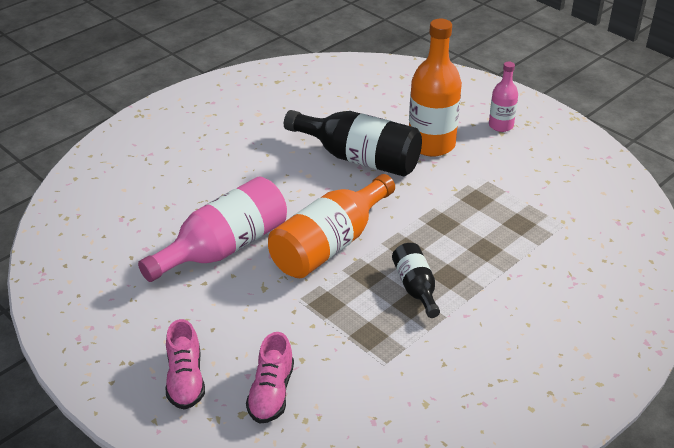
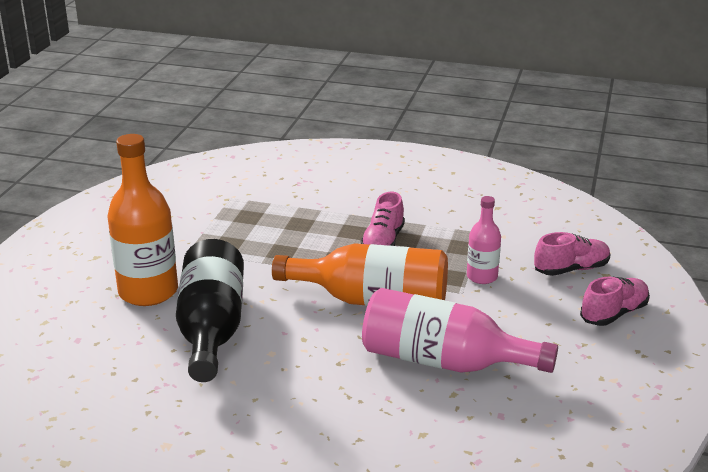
camera: 120 degrees left, 10 degrees down
(415, 287) = (383, 242): black bottle -> pink shoe
(501, 125) = (81, 260): pink bottle -> pink bottle (482, 277)

